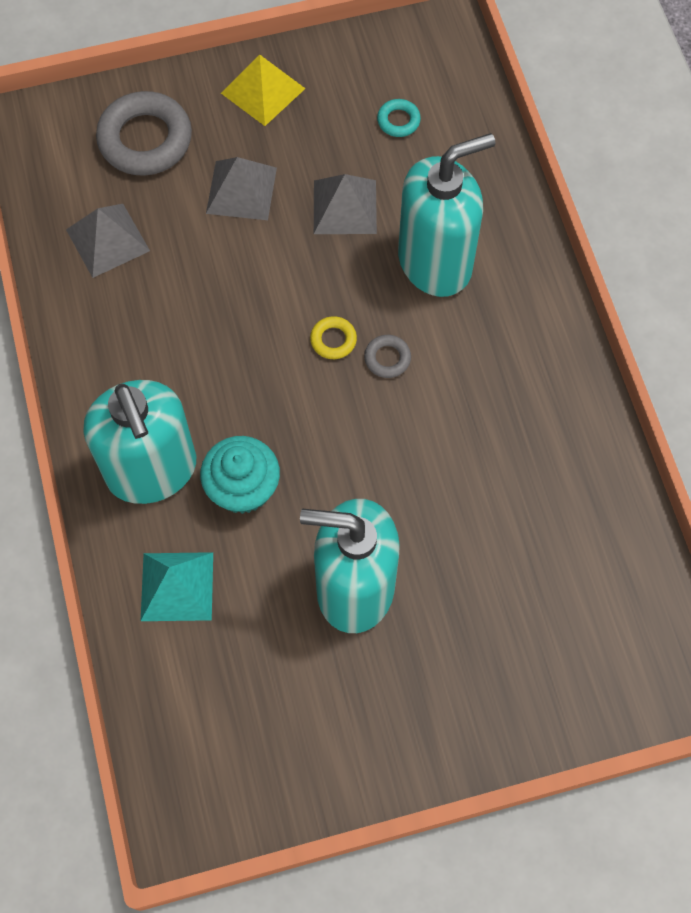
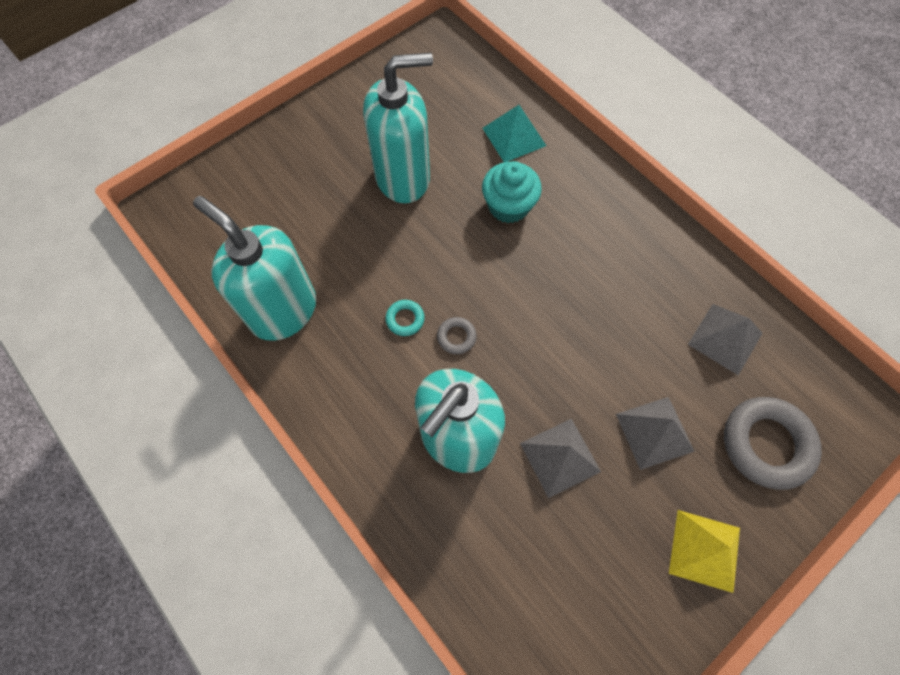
camera: 155 degrees right, 0 degrees up
(152, 470) = (574, 193): turquoise soap dispenser -> turquoise soap dispenser (283, 310)
(333, 340) = (505, 334): yellow ring -> none
(398, 121) = (562, 577): turquoise ring -> turquoise ring (405, 319)

